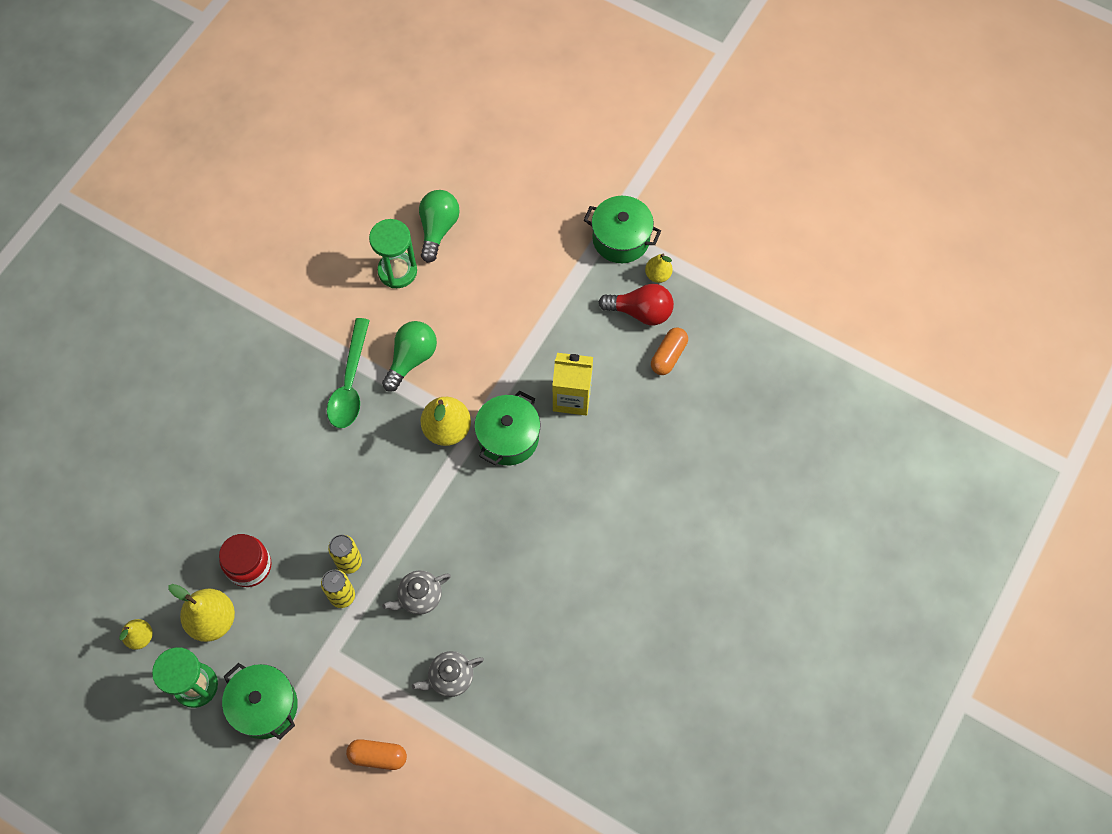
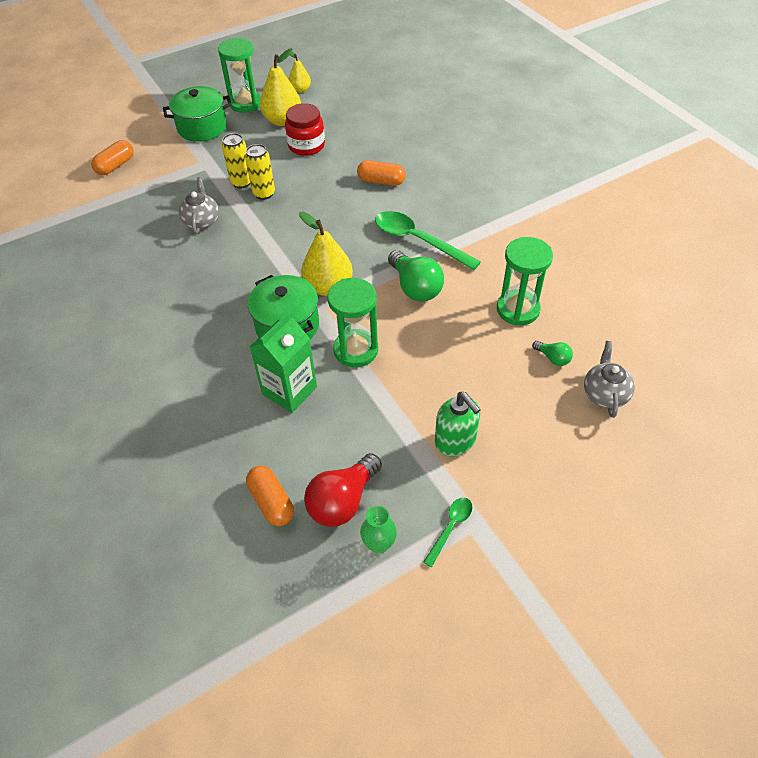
camera: 120 degrees right, 15 degrees down
(277, 458) = (381, 181): none -> orange capsule
(438, 229) = (553, 358): green light bulb -> green light bulb, size x0.50
(450, 677) = (127, 217): grey teapot -> grey teapot (604, 394)
(506, 370) = (356, 350): none -> green hourglass
(552, 263) = (455, 441): none -> green soap dispenser
(572, 397) = (289, 390): yellow carton -> green carton
(621, 239) = (450, 527): green pot -> green spoon
(658, 275) = (379, 544): yellow pear -> green vase

